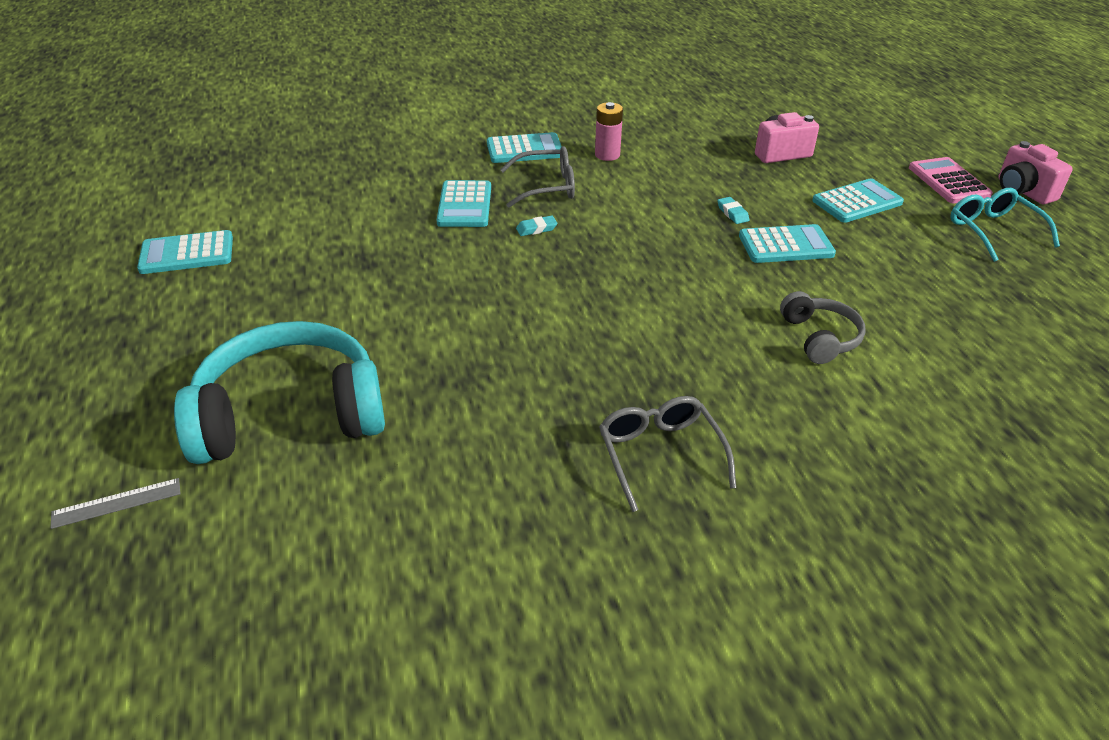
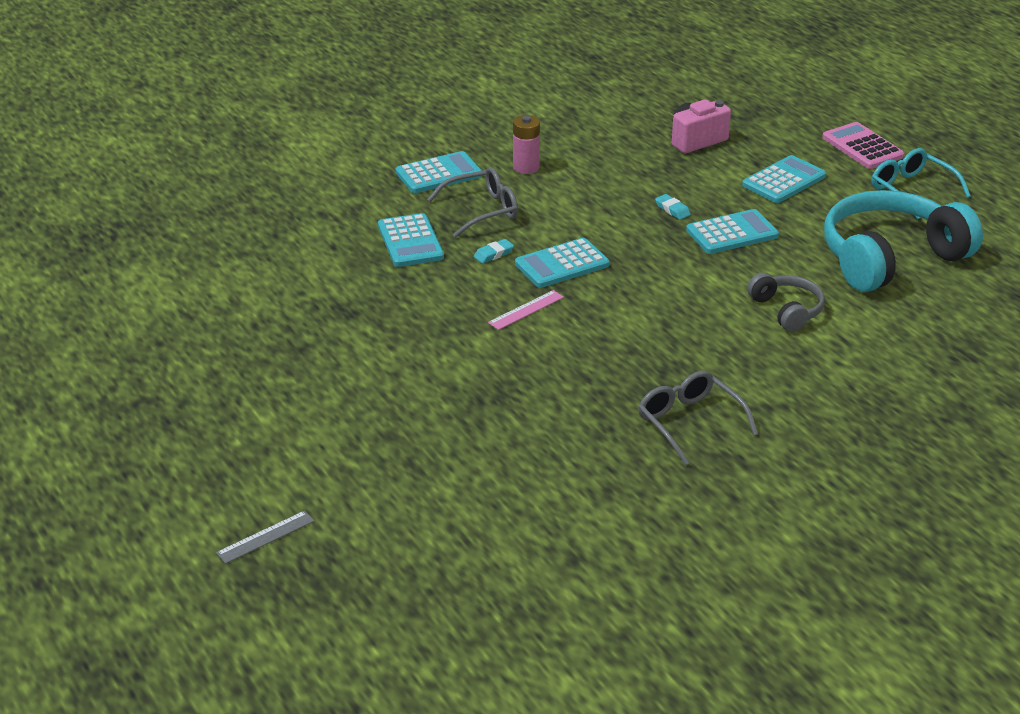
camera: 15 degrees left, 5 degrees down
(187, 254) = (163, 332): turquoise calculator -> turquoise calculator (562, 264)
(290, 414) = (365, 449): turquoise headphones -> turquoise headphones (890, 258)
(540, 290) = (526, 310): none -> pink ruler
(1022, 191) = (931, 147): pink camera -> none

